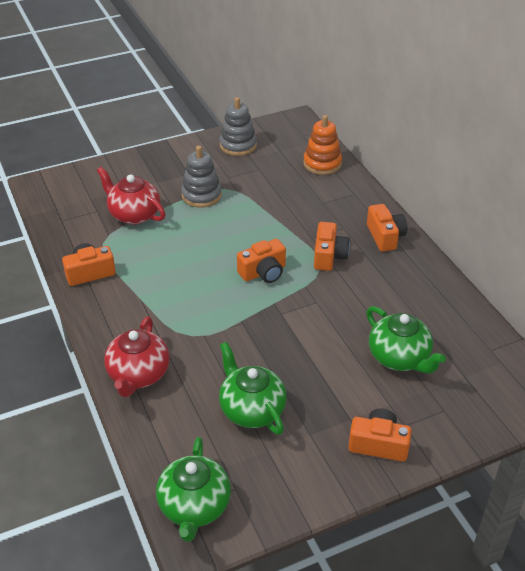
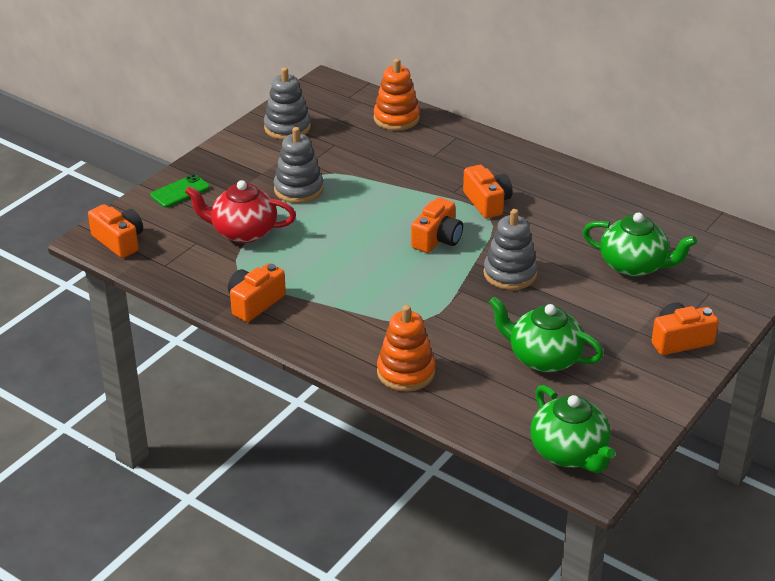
camera: 30 degrees left, 5 degrees down
(122, 169) = (180, 192): none -> green phone
(138, 375) = (406, 372): red teapot -> orange stacking toy
(292, 324) = (510, 274): none -> grey stacking toy
(385, 236) = (524, 167): orange camera -> orange camera (119, 241)

